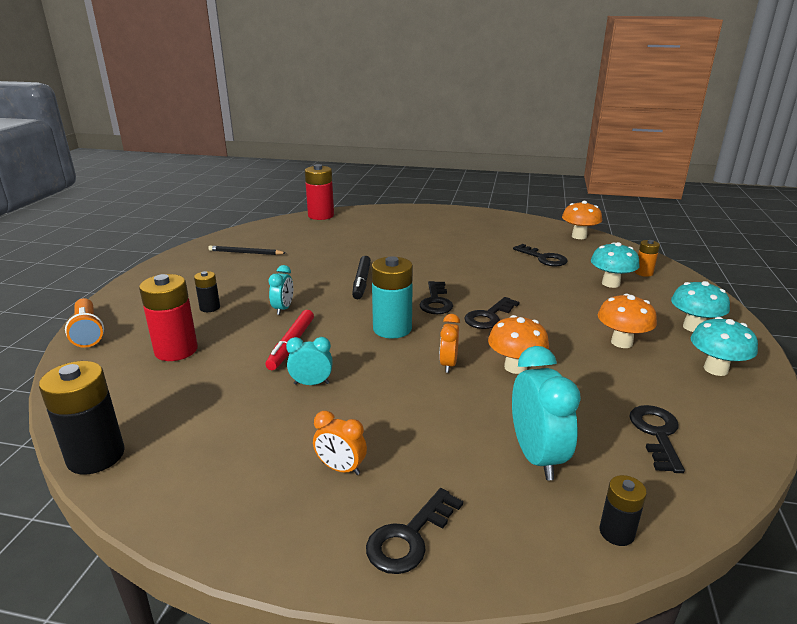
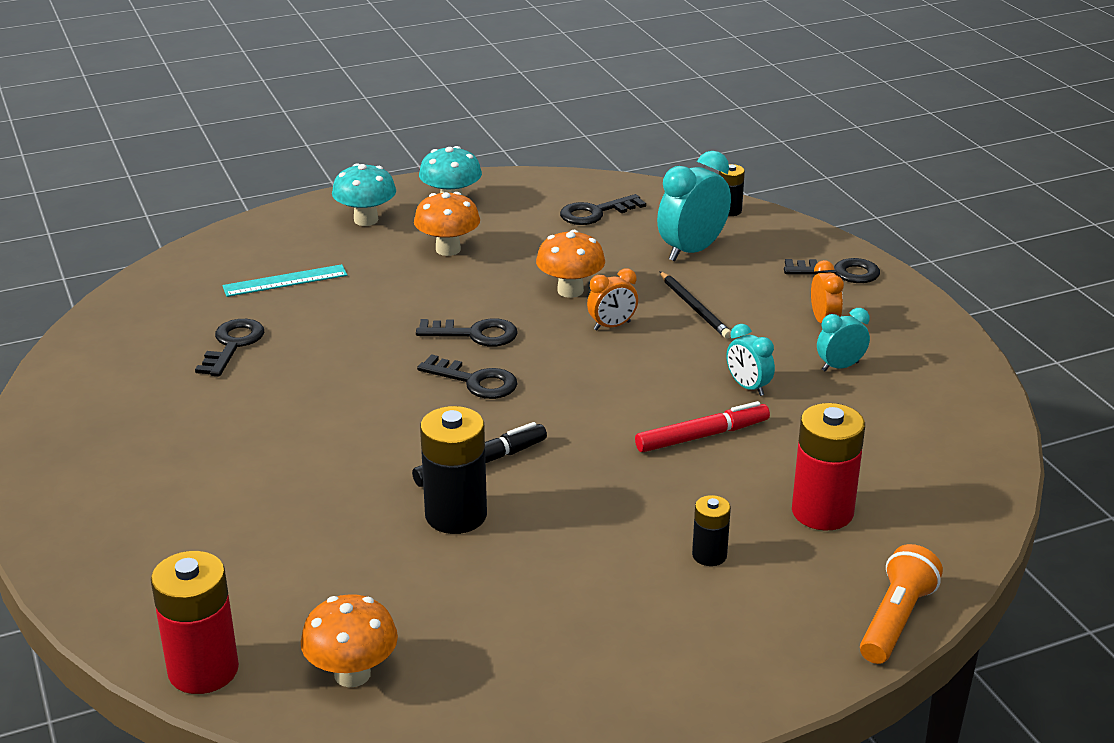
camera: 125 degrees left, 5 degrees up
(96, 456) = (994, 443): black battery -> black battery (456, 515)
(245, 253) = (498, 650): black pencil -> black pencil (694, 308)
(283, 309) = (634, 489): turquoise clock -> turquoise clock (840, 366)
(392, 329) = (582, 385): turquoise battery -> none
(436, 302) = (475, 381): black key -> black key turned 60 degrees clockwise
(579, 236) = (100, 337): orange mushroom -> orange mushroom (352, 674)
(610, 283) = (285, 281): turquoise mushroom -> turquoise ruler
(643, 273) = (223, 266): orange battery -> none

